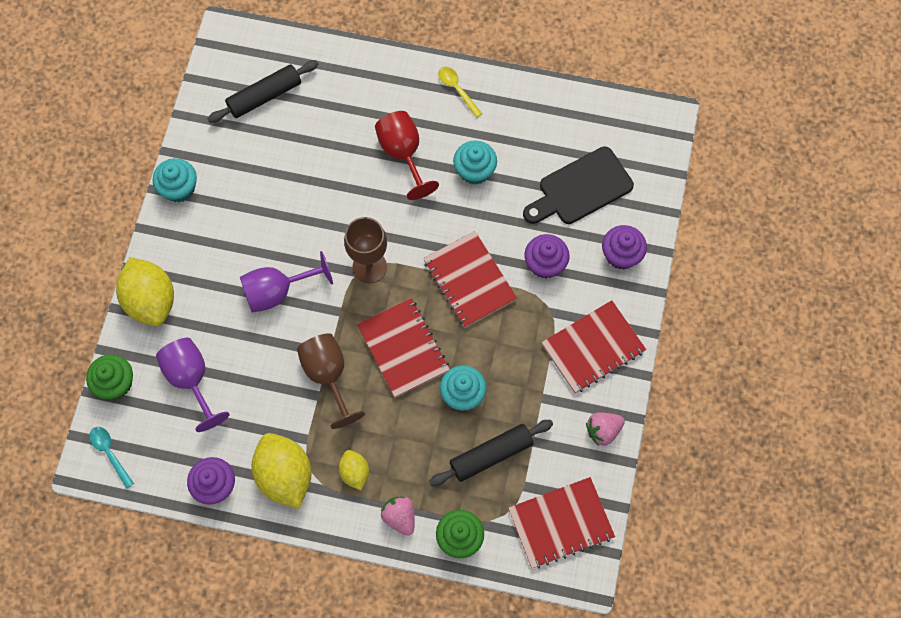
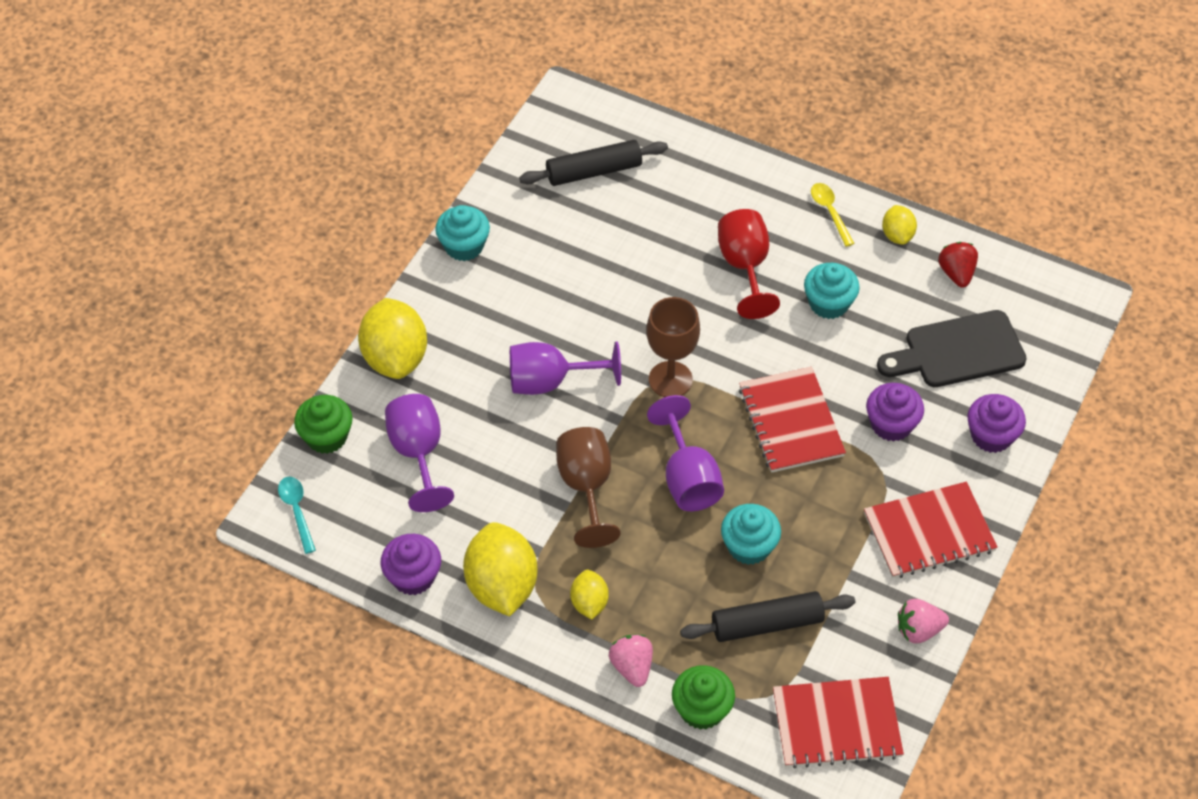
camera: 15 degrees right, 15 degrees down
(403, 348) = (688, 478): red notebook -> purple goblet
(513, 98) = (897, 235): none -> yellow lemon
(565, 121) = (956, 273): none -> red strawberry

